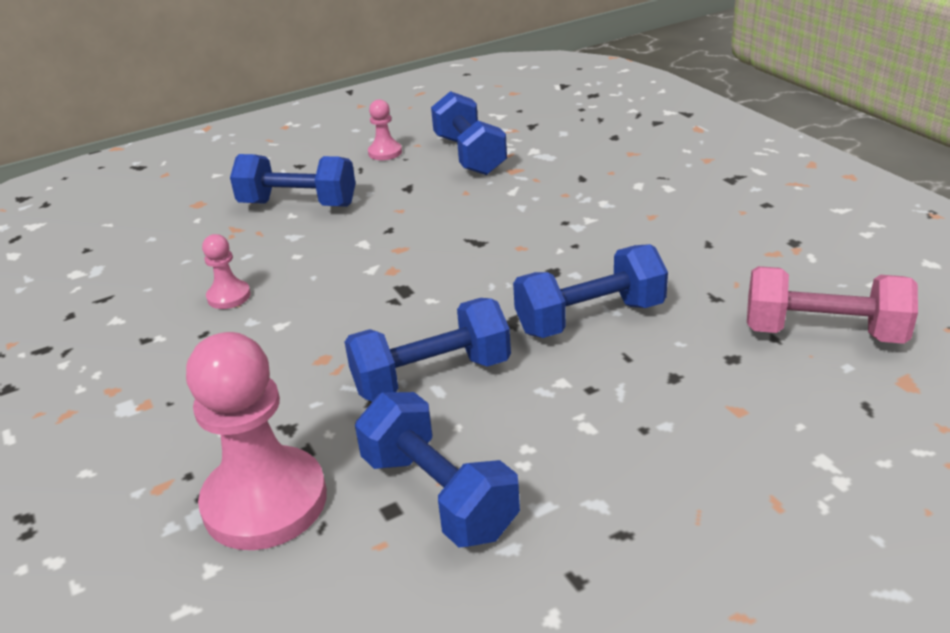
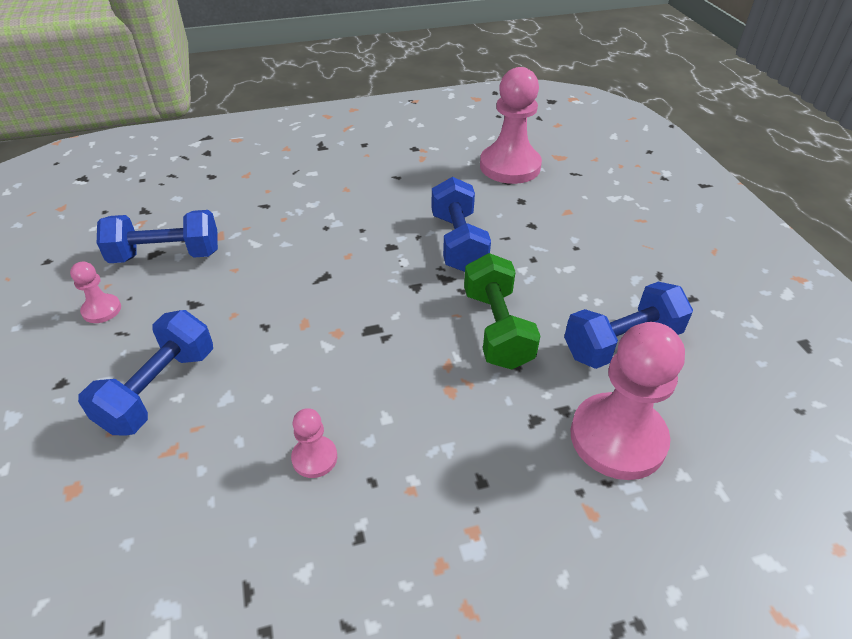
camera: 80 degrees left, 10 degrees up
(432, 376) = (497, 329): blue dumbbell -> green dumbbell
(823, 333) = (510, 166): pink dumbbell -> pink pawn

